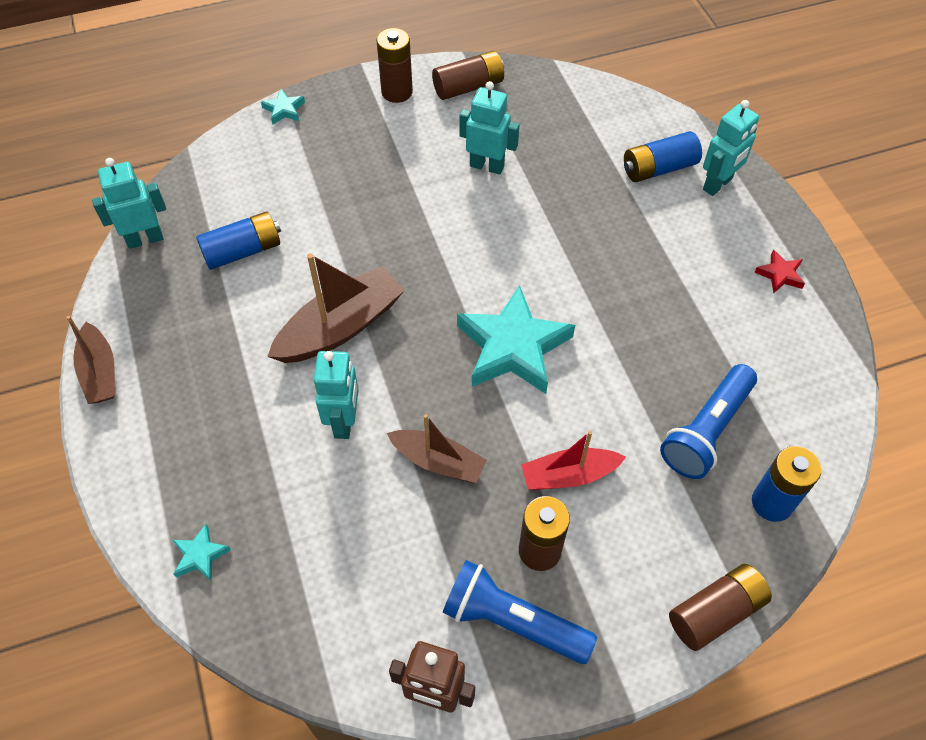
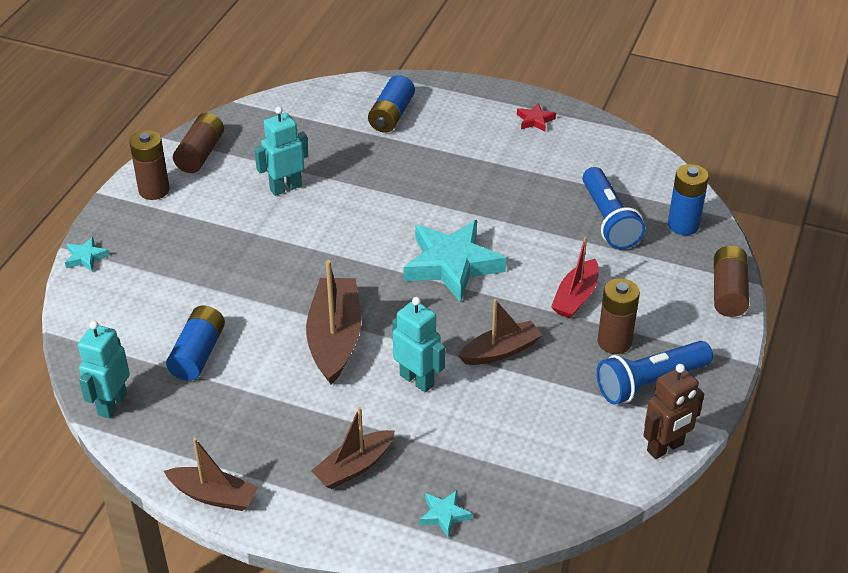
camera: 50 degrees left, 15 degrees down
(204, 447) = (354, 467): none -> brown boat
(718, 184) = (437, 100): turquoise robot -> none

